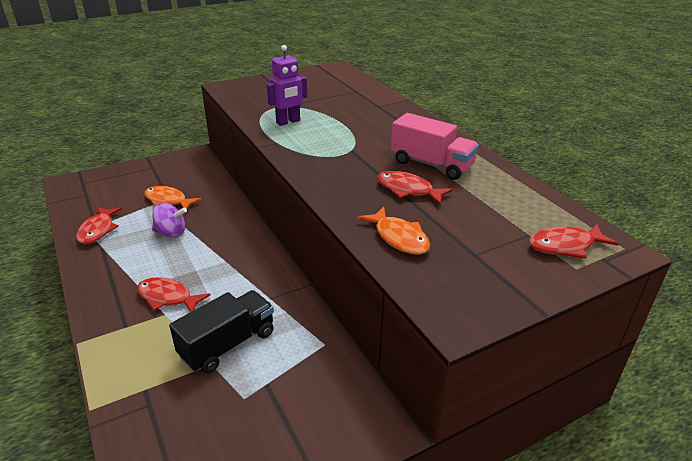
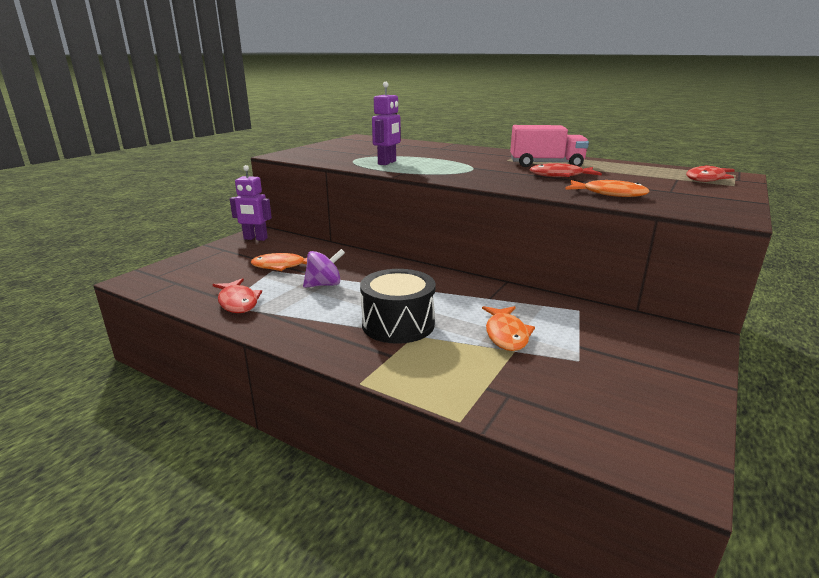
camera: 30 degrees left, 10 degrees down
(167, 297) = (398, 324): red fish -> black drum
(186, 161) = (255, 239): none -> purple robot
(228, 344) = (506, 334): black truck -> orange fish

